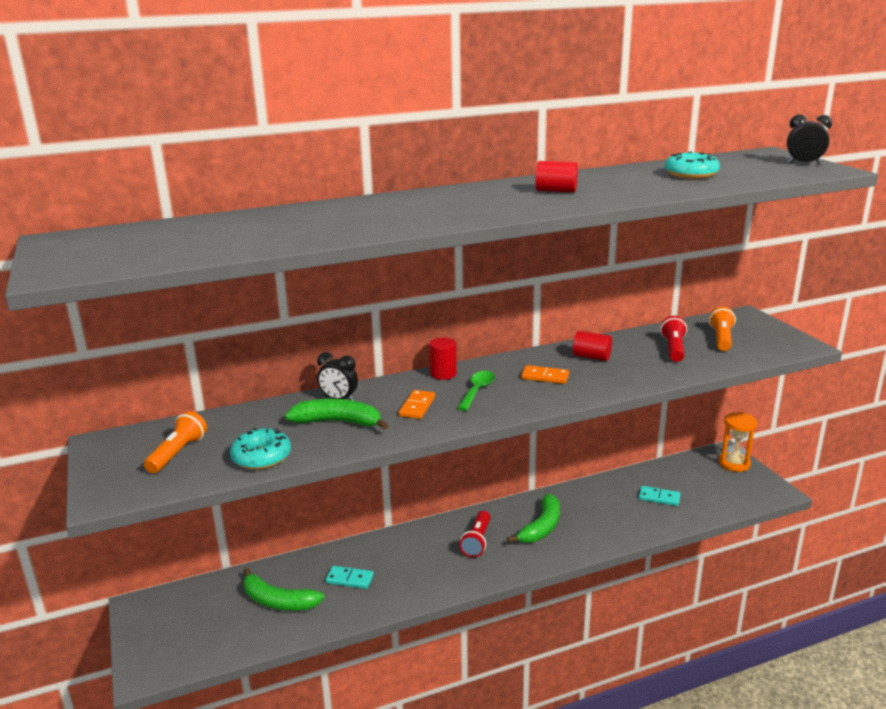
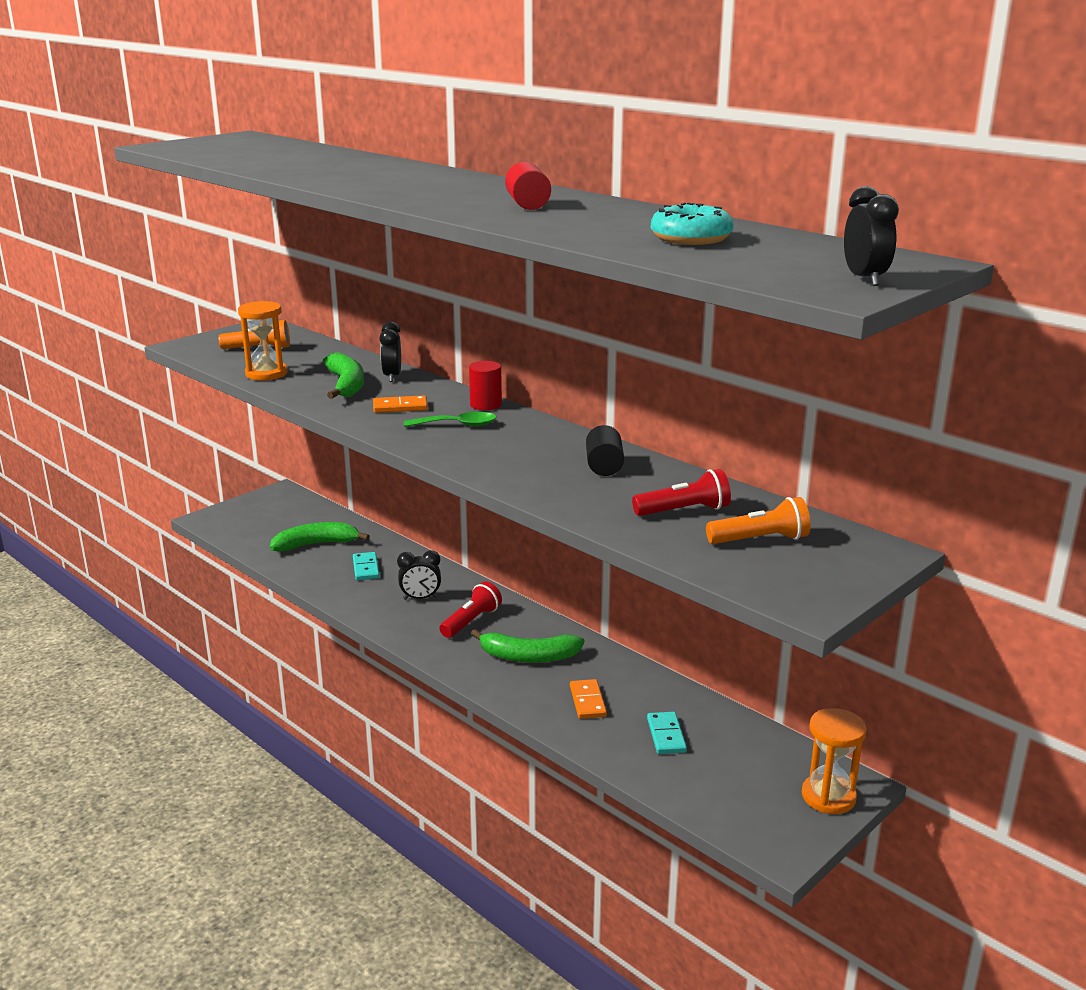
camera: 65 degrees right, 0 degrees up
(261, 457) = (266, 374): turquoise donut -> orange hourglass
(278, 601) = (316, 544): green banana -> green banana turned 75 degrees clockwise
(424, 559) = (420, 598): none -> black clock
(477, 541) = (471, 621): red flashlight -> red flashlight turned 135 degrees clockwise
(545, 377) = (522, 450): orange domino -> orange domino (587, 701)
(591, 357) = (604, 466): red cylinder -> black cylinder

